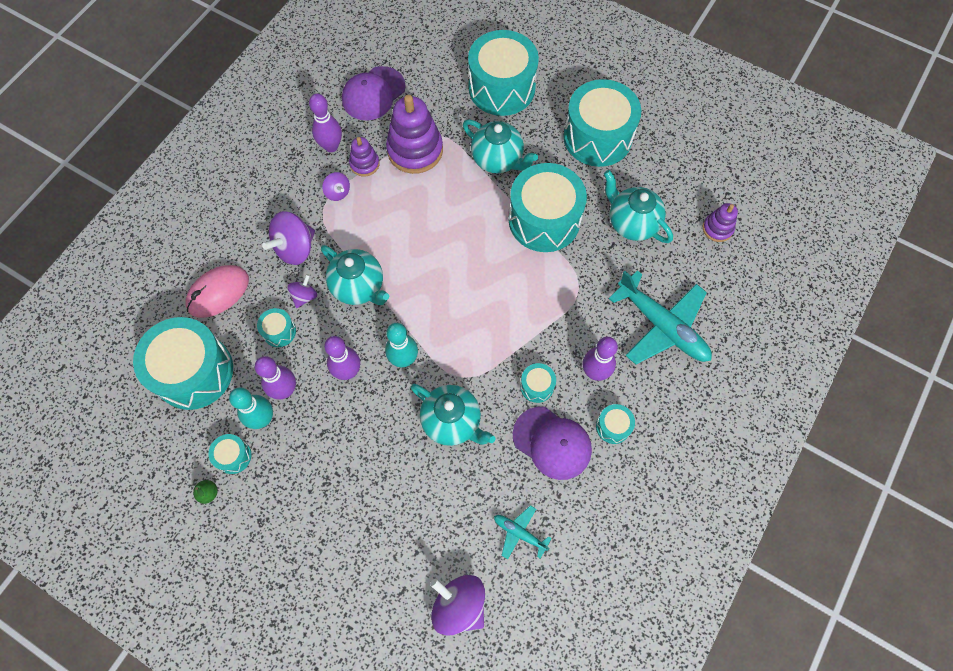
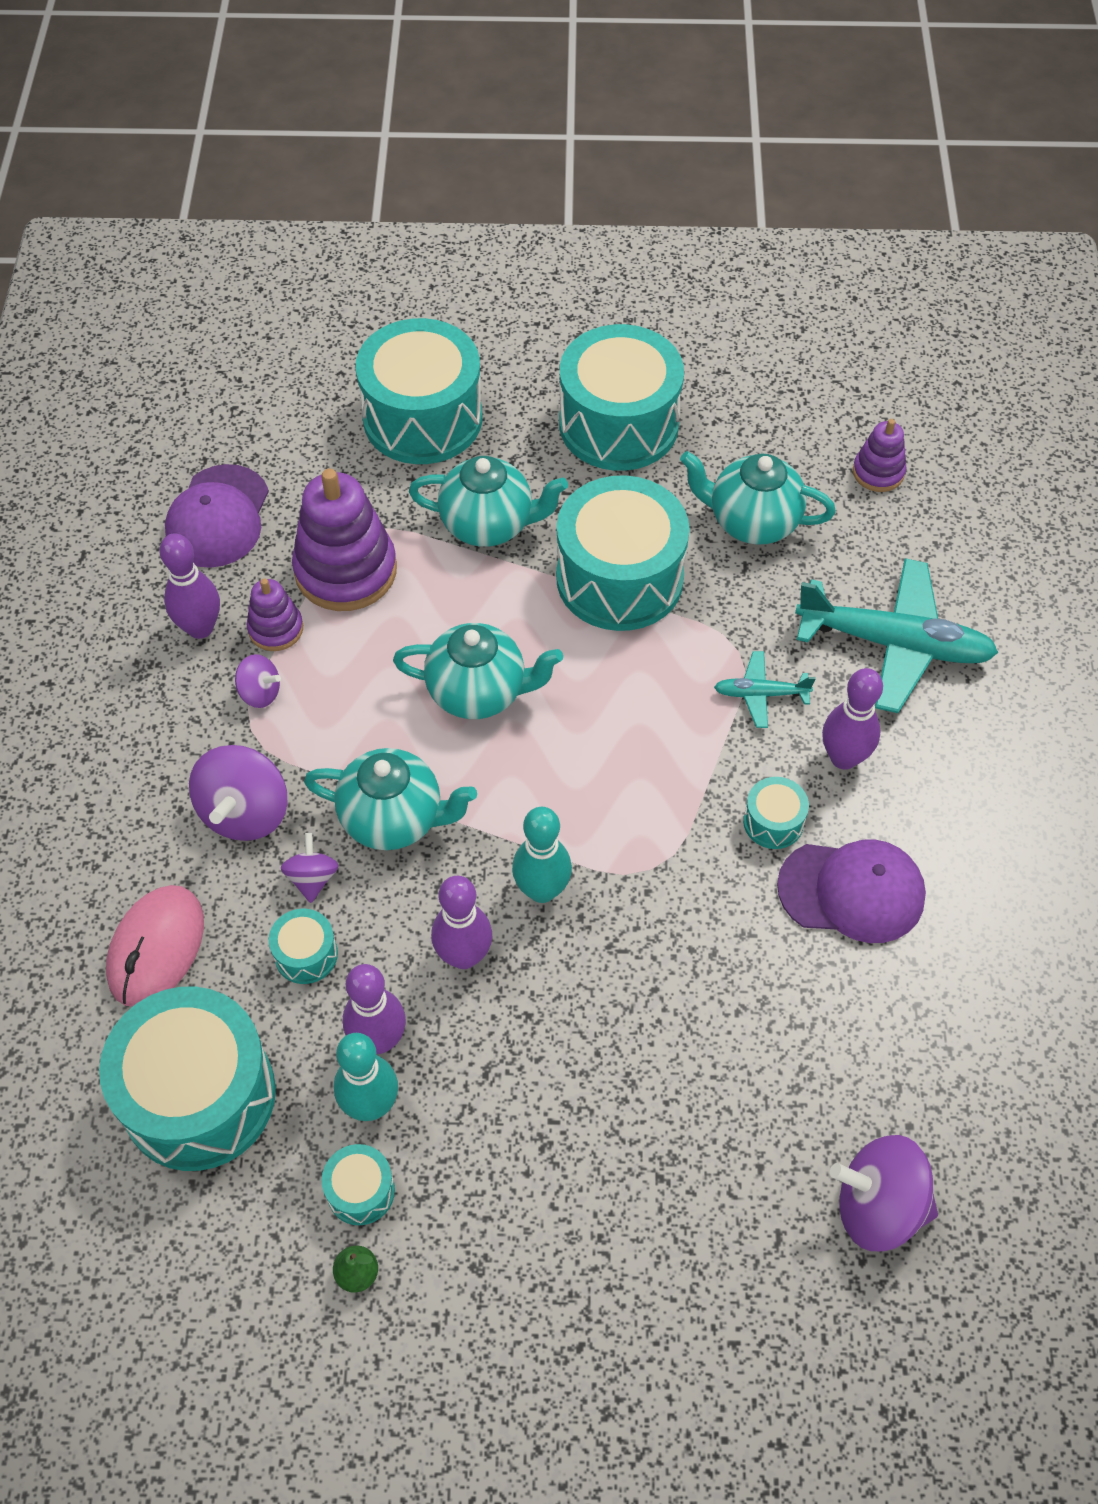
camera: 30 degrees left, 10 degrees down
(452, 421) = (681, 942): turquoise teapot -> turquoise teapot (478, 692)
(519, 533) = (894, 1047): turquoise plane -> turquoise plane (760, 694)
(613, 426) = (923, 820): turquoise drum -> none

